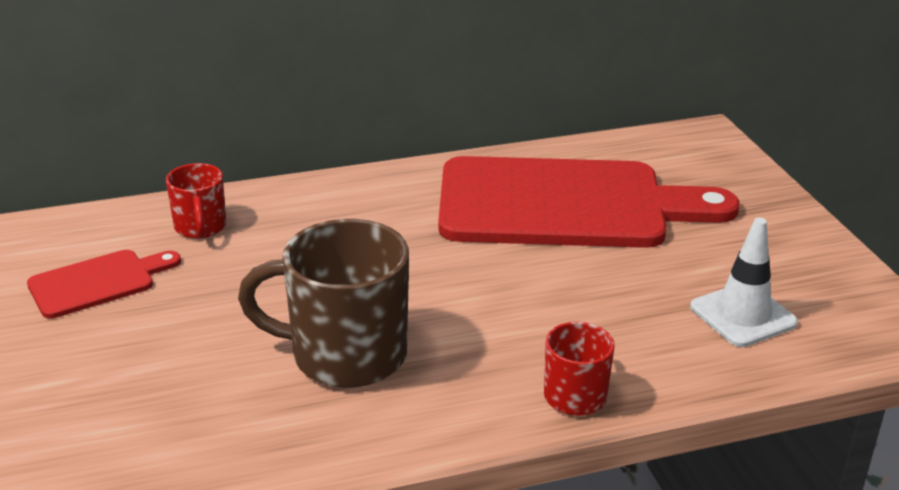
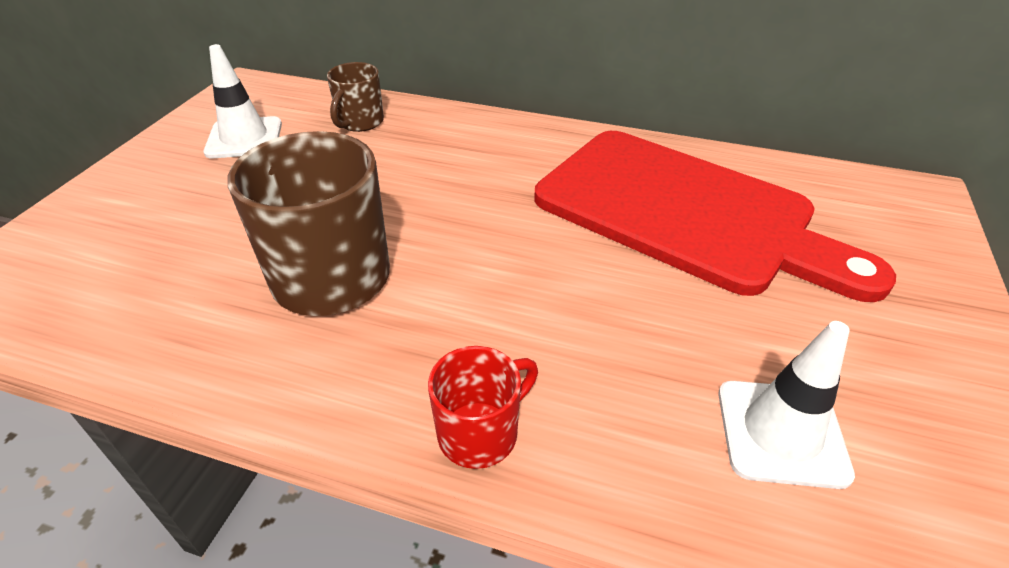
camera: 35 degrees right, 10 degrees up
(97, 283) = (244, 138): red cutting board -> white traffic cone
(200, 227) = (360, 122): red mug -> brown mug

